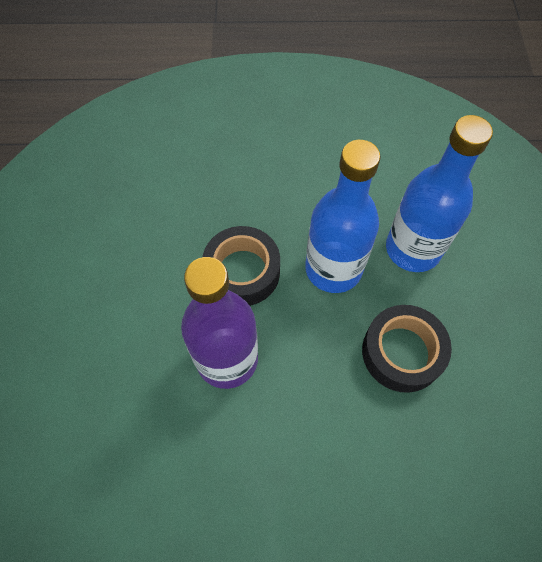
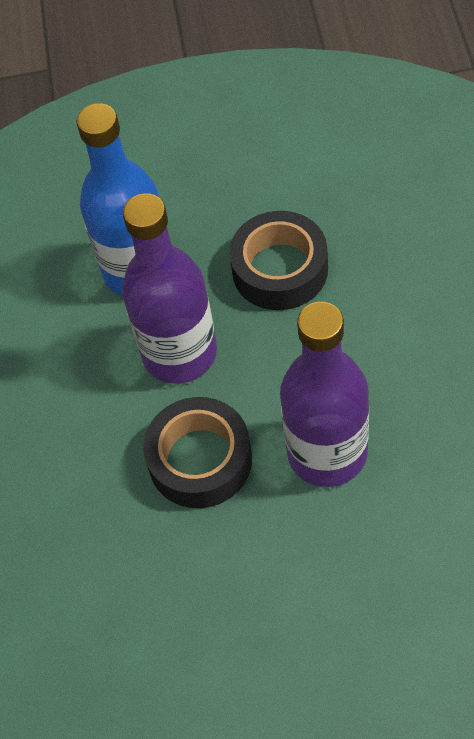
camera: 90 degrees left, 5 degrees down
(333, 269) = (180, 353): blue bottle -> purple bottle

